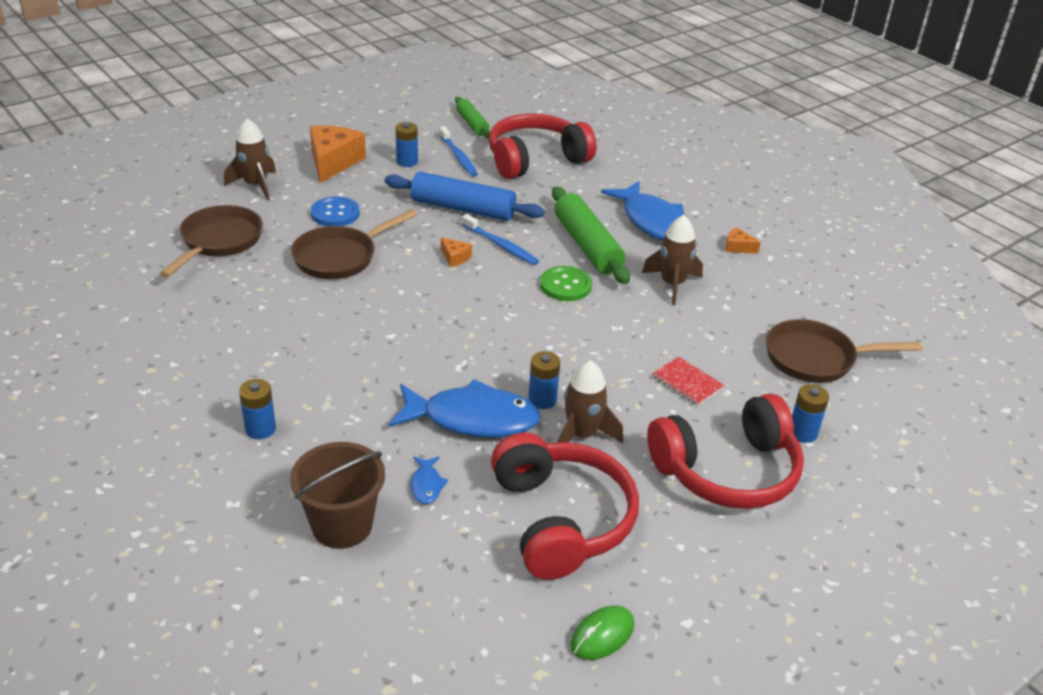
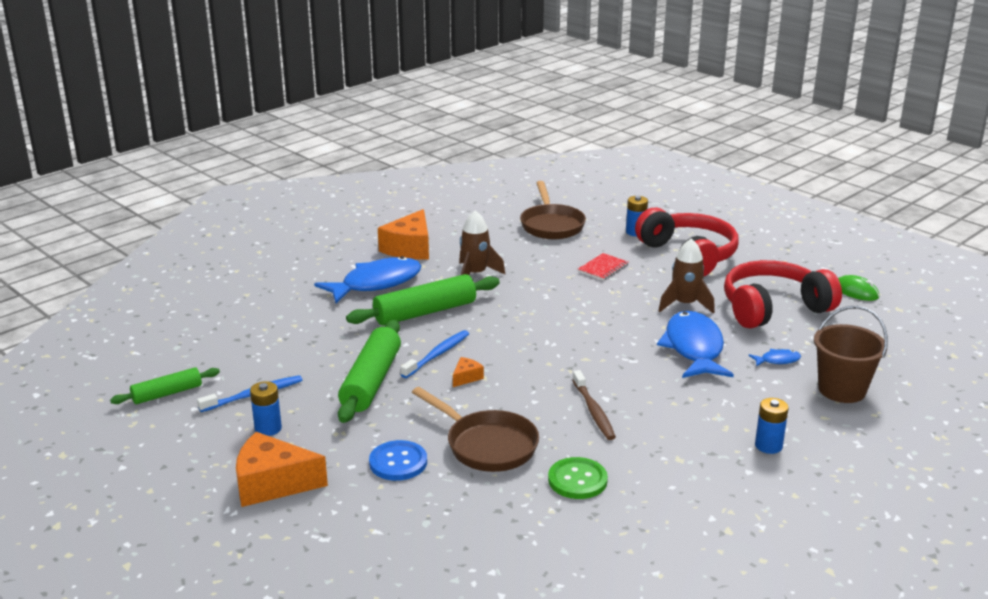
camera: 95 degrees left, 10 degrees down
(219, 242) = (481, 538): brown pan -> none
(255, 185) = (341, 536): brown rocket -> none
(370, 323) = (593, 411): none -> brown toothbrush
(463, 209) = (371, 381): blue rolling pin -> green rolling pin
(535, 159) = (258, 347): red headphones -> none
(542, 400) = (654, 321): blue battery -> none
(565, 285) = (494, 319): green button -> green button (577, 480)
(738, 247) = (409, 248): orange cheese -> orange cheese, size x2.20

